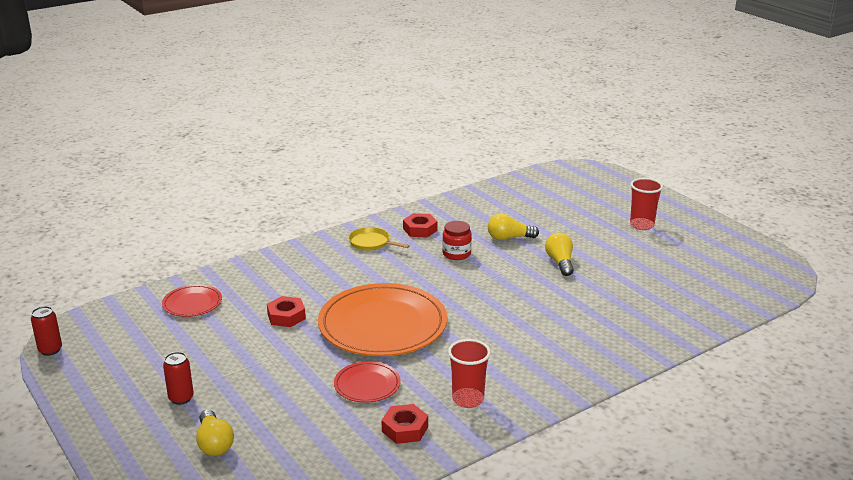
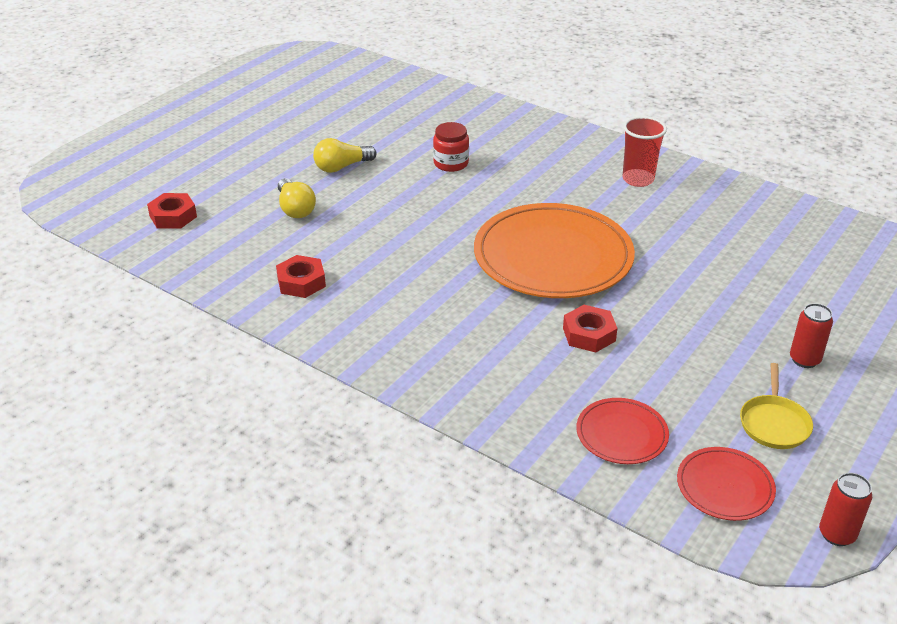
camera: 110 degrees left, 10 degrees up
(214, 443) = (841, 307): yellow light bulb -> none
(367, 385) = (666, 239): red plate -> red plate (725, 486)
(371, 243) = (359, 315): yellow pan -> yellow pan (774, 423)
(405, 429) = (710, 203): red nut -> red nut (173, 216)
(456, 254) = (356, 239): red jar -> red jar (451, 163)
(642, 225) = (224, 128): red cup -> none

